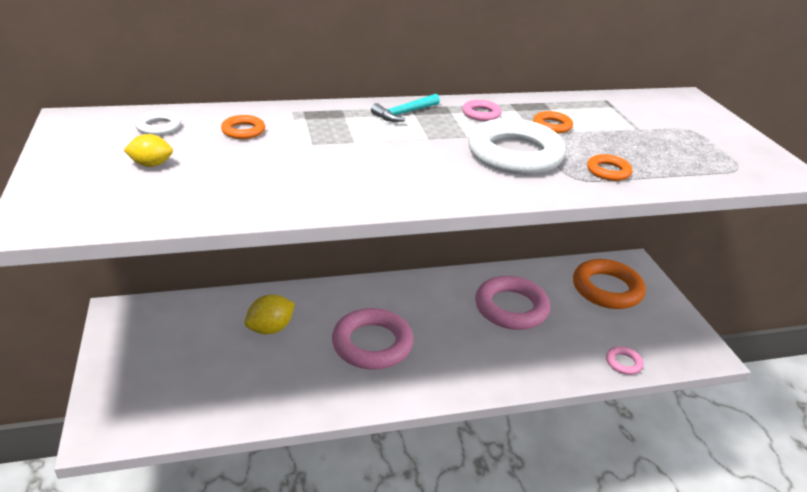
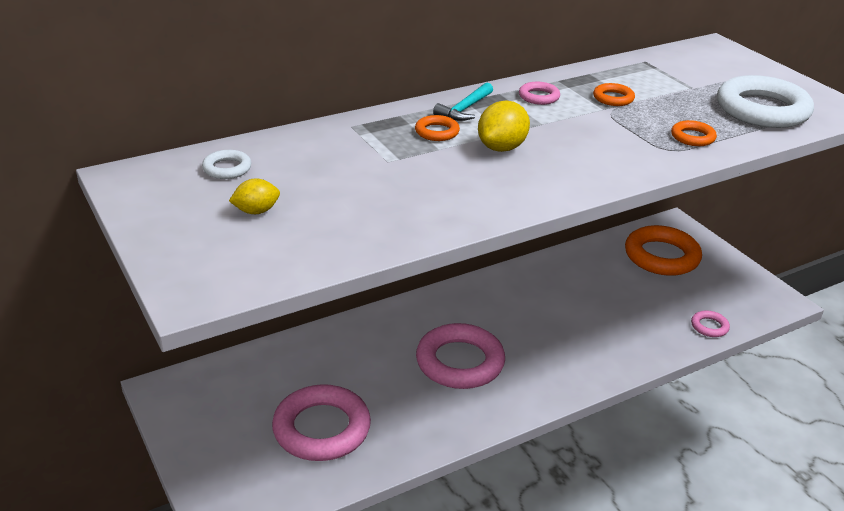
camera: 15 degrees left, 0 degrees up
(243, 131) = (319, 157): orange ring -> orange ring (437, 132)
(270, 328) = (345, 370): yellow lemon -> yellow lemon (502, 148)
(511, 308) = (579, 295): pink ring -> pink ring (321, 429)
(515, 154) = (599, 135): white ring -> white ring (762, 110)

